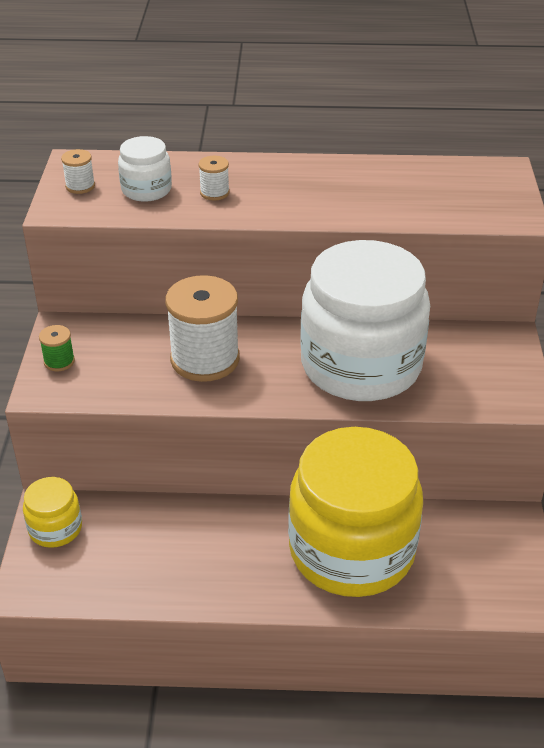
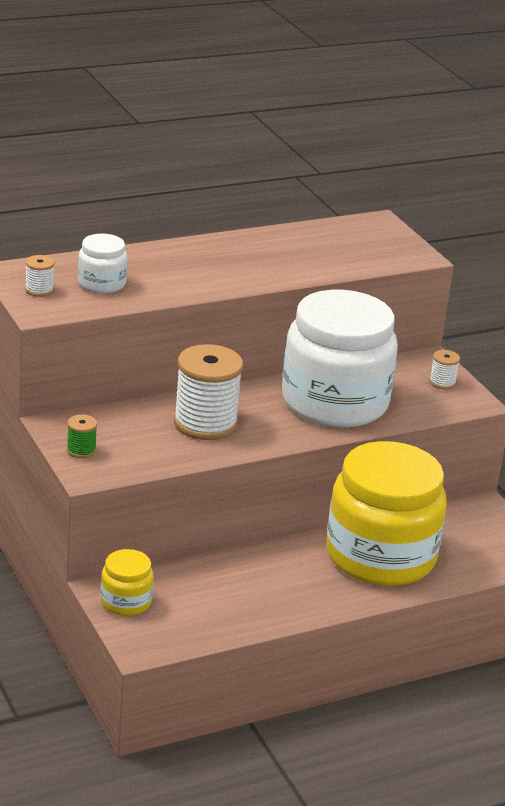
camera: 30 degrees left, 10 degrees down
(214, 193) = (163, 276): white spool -> white spool (442, 382)

